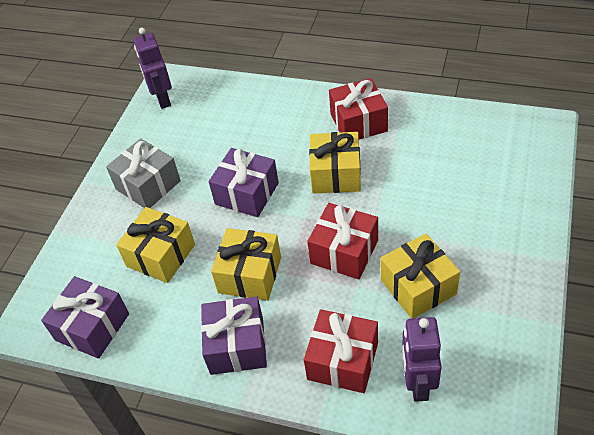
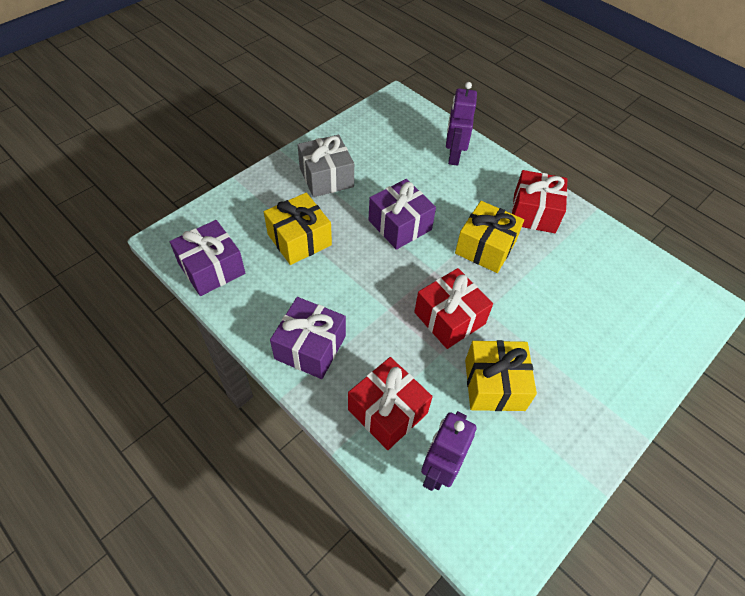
camera: 20 degrees right, 5 degrees up
(162, 99) = (382, 113): purple robot -> purple robot (453, 156)
(250, 275) = (358, 294): yellow gift -> none

